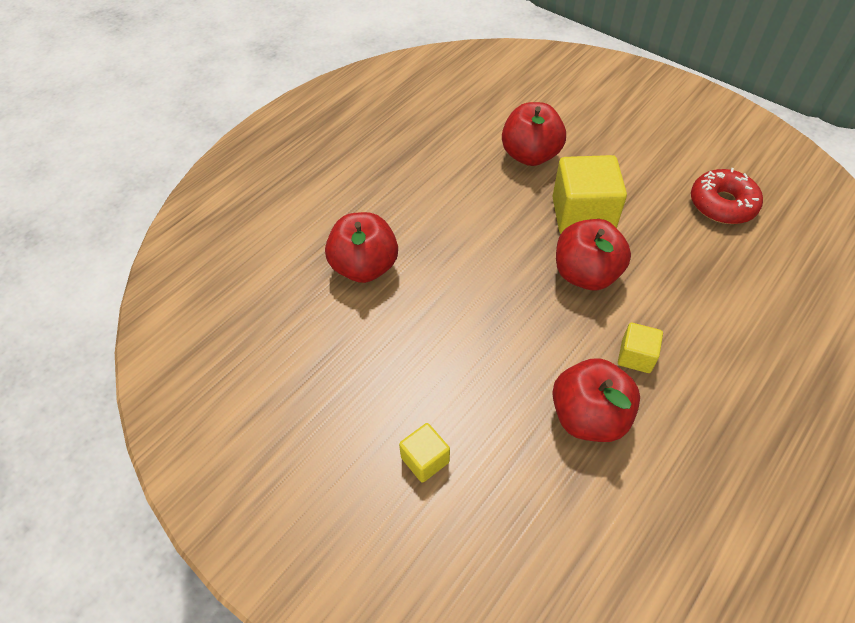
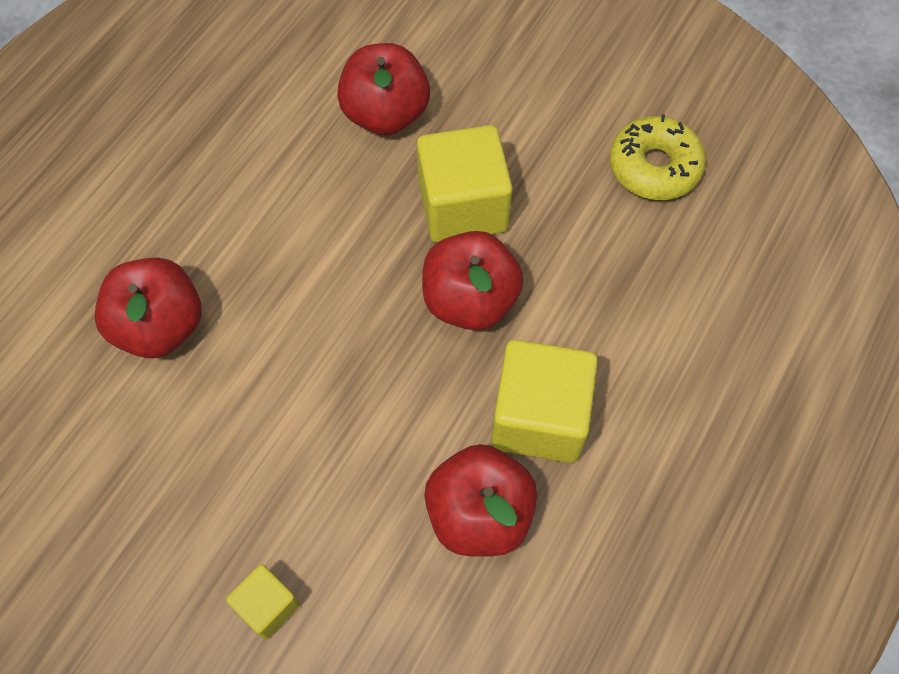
camera: 10 degrees left, 10 degrees up
(636, 356) = (539, 418): yellow cube -> yellow cube, size x1.95
(722, 204) = (654, 167): red donut -> yellow donut

